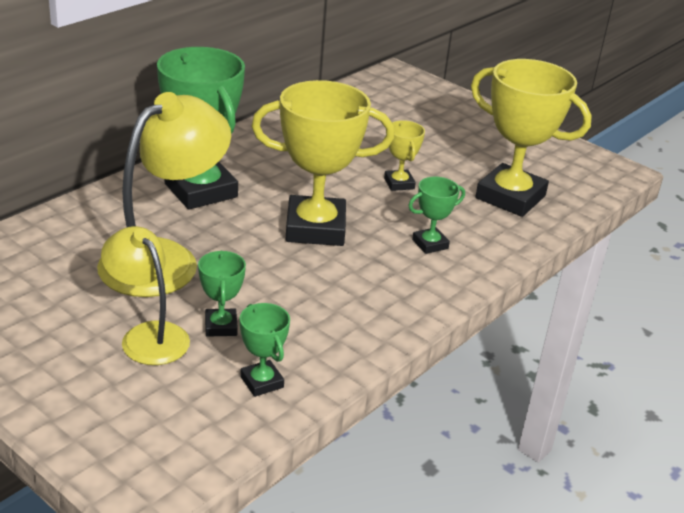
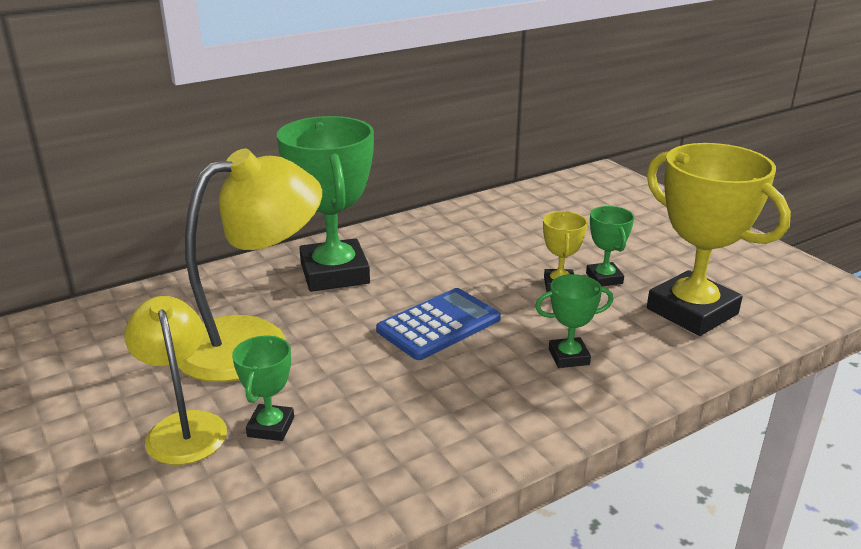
camera: 20 degrees right, 5 degrees down
(262, 382) = (279, 506): green trophy -> green trophy (604, 278)
(315, 228) = (439, 325): yellow trophy -> blue calculator

